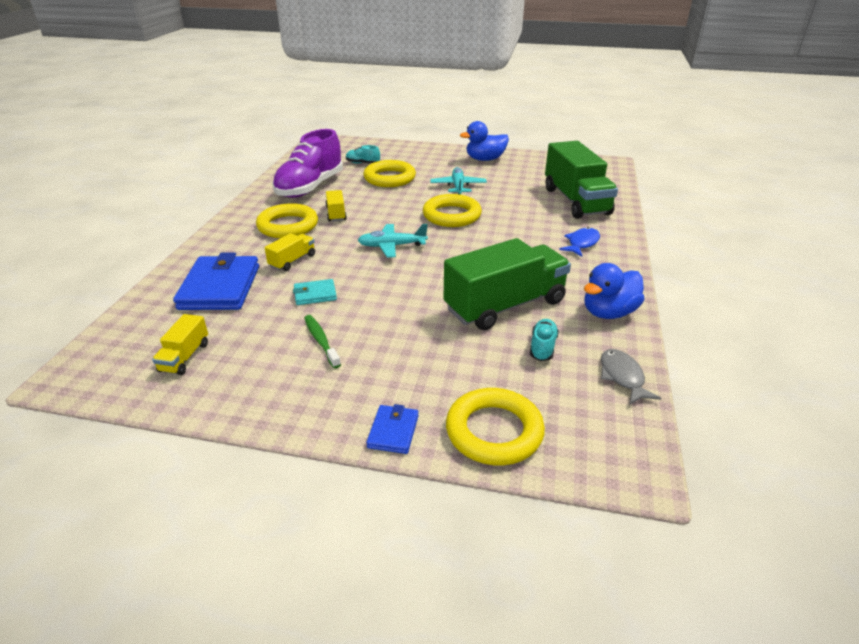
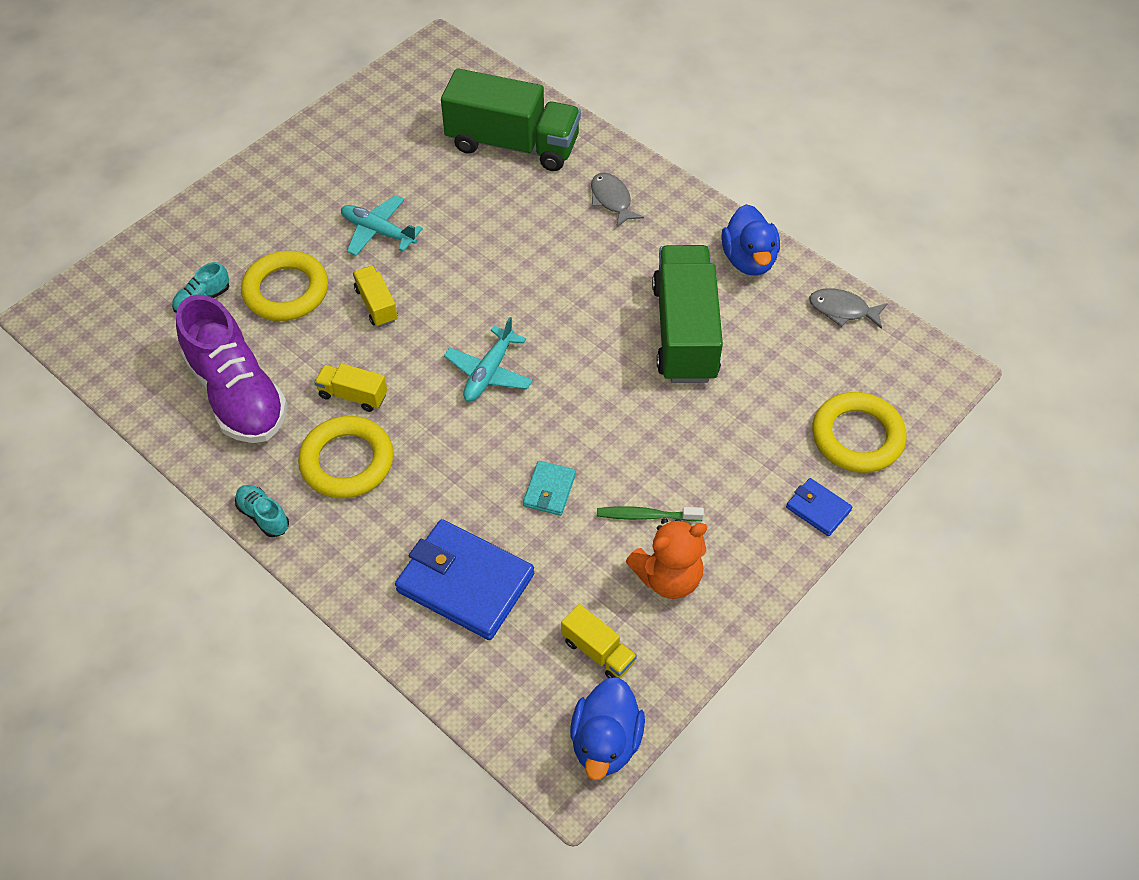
camera: 60 degrees left, 20 degrees up
(269, 369) = (668, 577): none -> orange teddy bear
(292, 261) = (451, 487): yellow truck -> yellow truck (376, 305)
(451, 215) = (455, 278): yellow ring -> none
(485, 159) = (315, 160): blue duck -> blue duck (605, 742)
(542, 347) = (769, 341): turquoise shoe -> turquoise shoe (263, 516)
(582, 243) = (612, 200): blue fish -> grey fish

